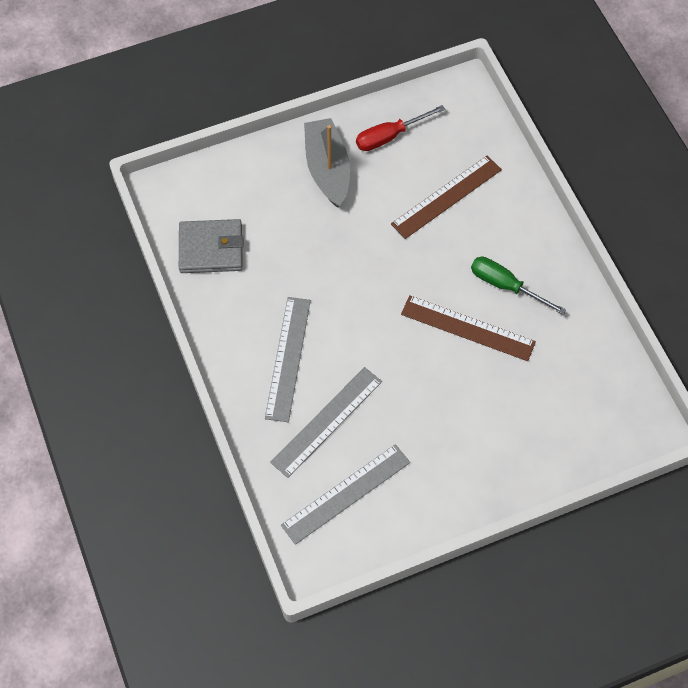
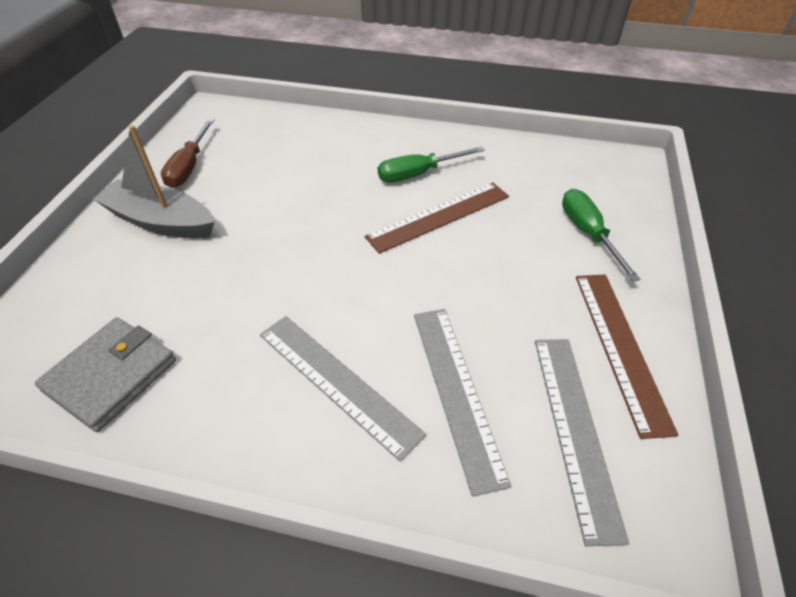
camera: 55 degrees left, 15 degrees down
(389, 136) = (189, 166): red screwdriver -> brown screwdriver
(446, 196) = (292, 164): brown ruler -> brown ruler (620, 347)
(527, 433) = (588, 233): none -> green screwdriver

